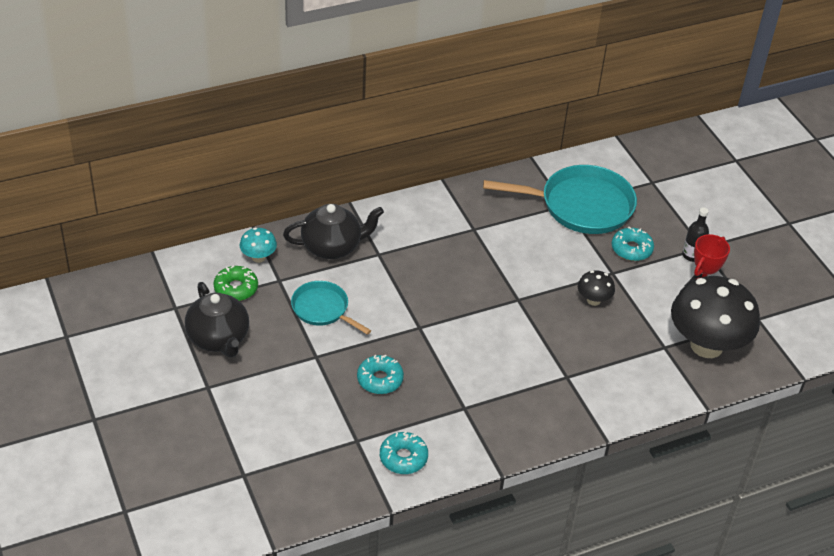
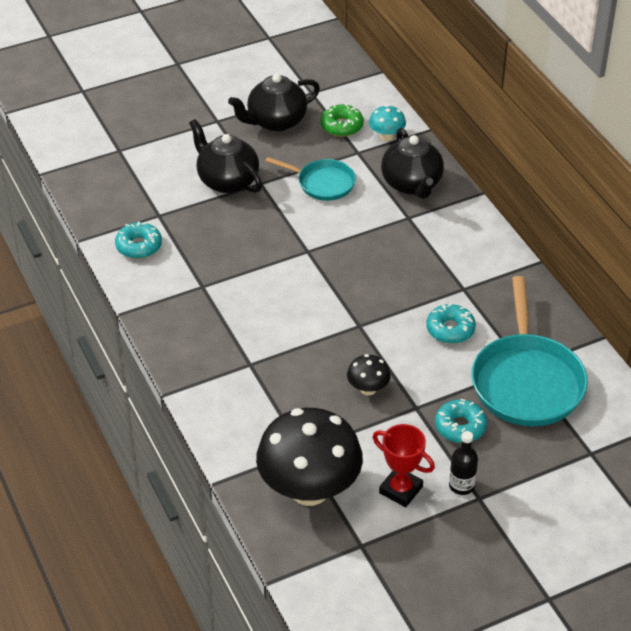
camera: 90 degrees right, 0 degrees up
(309, 382) = (227, 181): none -> black teapot
(322, 309) = (323, 183): turquoise pan -> turquoise pan turned 75 degrees clockwise
(380, 379) = (234, 226): turquoise donut -> turquoise donut (450, 329)

